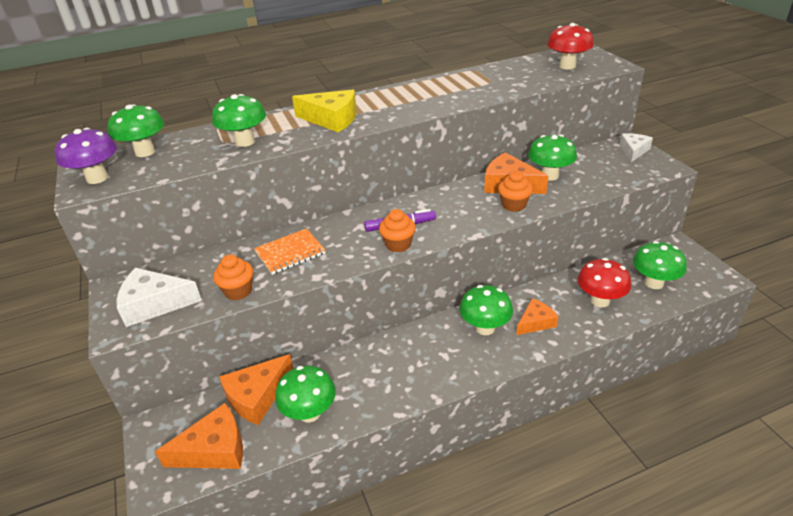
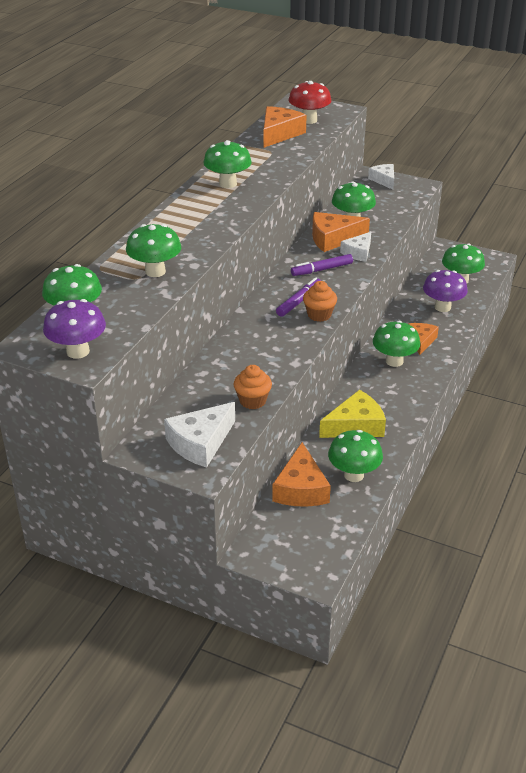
camera: 45 degrees left, 0 degrees up
(214, 449) = (322, 534): orange cheese -> orange cheese (279, 134)
(290, 253) = (246, 358): orange notebook -> none
(332, 119) = (196, 226): yellow cheese -> yellow cheese (355, 426)
(412, 96) = (228, 184): none -> green mushroom
(459, 207) = (321, 269): none -> purple marker
(514, 205) = (358, 252): orange cupcake -> white cheese
(600, 300) = (442, 307): red mushroom -> purple mushroom

